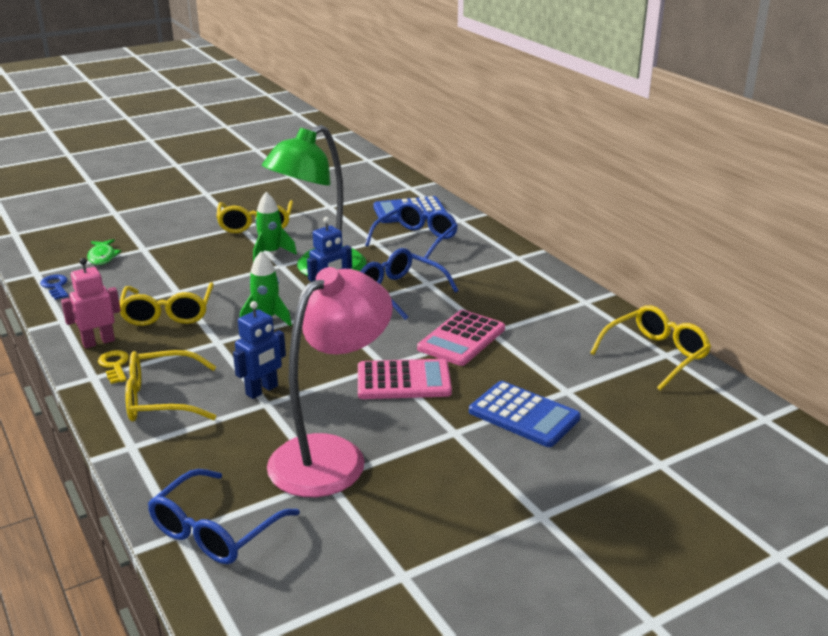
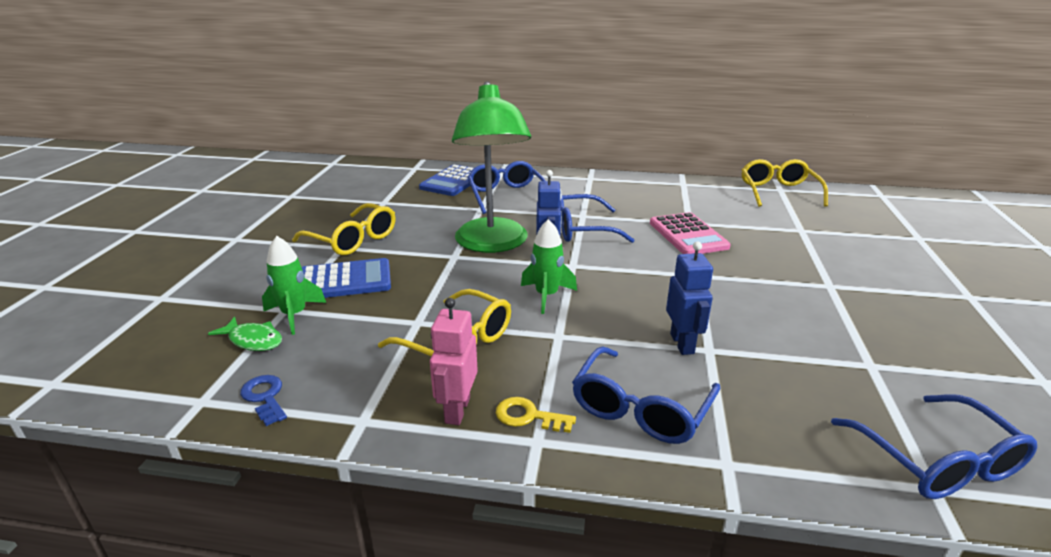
camera: 50 degrees left, 0 degrees up
(56, 286) = (265, 397): blue key -> blue key turned 45 degrees clockwise
(162, 399) = (641, 408): yellow glasses -> blue glasses
(271, 253) = (423, 252): green rocket -> green rocket (294, 315)
(331, 455) = (830, 349): pink lamp -> none
(403, 381) = (731, 277): pink calculator -> none
(524, 415) = (823, 254): blue calculator -> blue calculator (344, 281)

